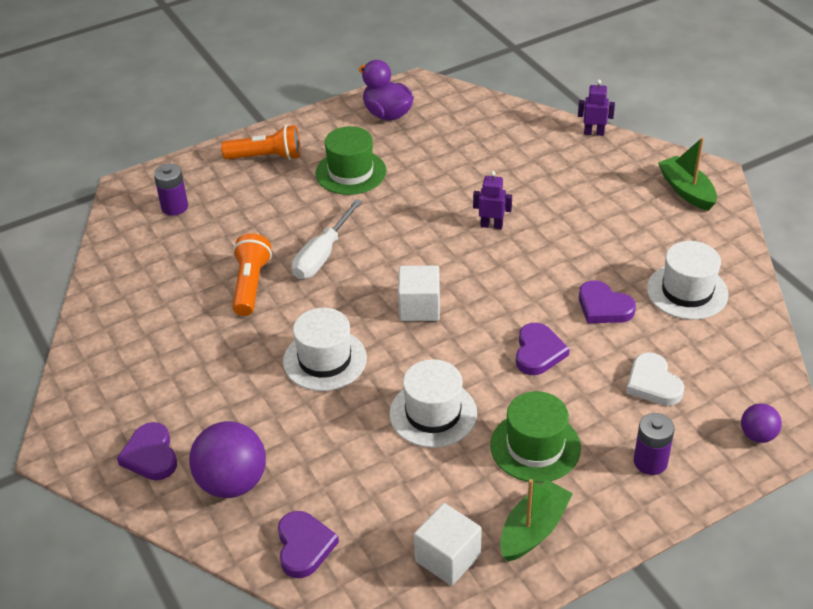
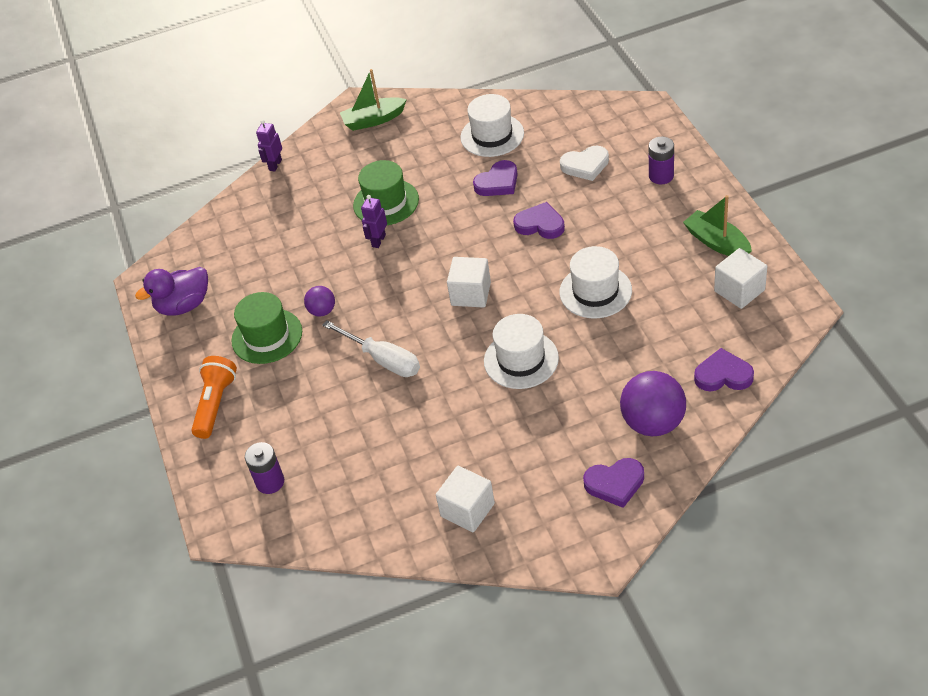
camera: 75 degrees left, 5 degrees up
(129, 343) = (467, 510): none -> white cube
(251, 285) = (409, 414): orange flashlight -> none
(535, 446) = (638, 235): green hat -> green hat (386, 202)
(757, 435) = (643, 121): purple ball -> purple ball (322, 311)

